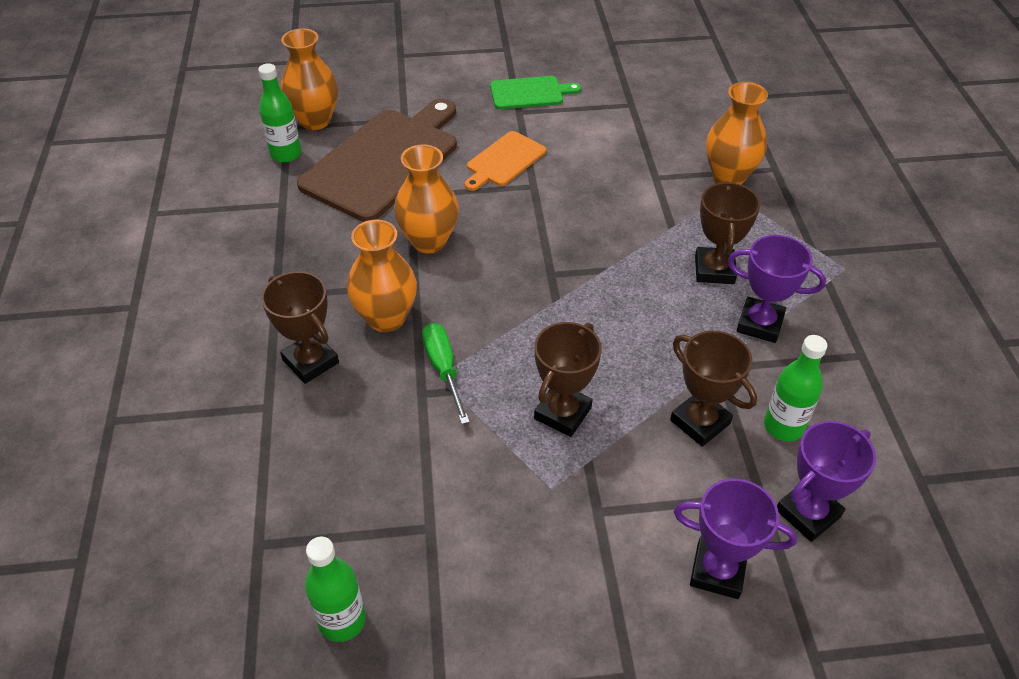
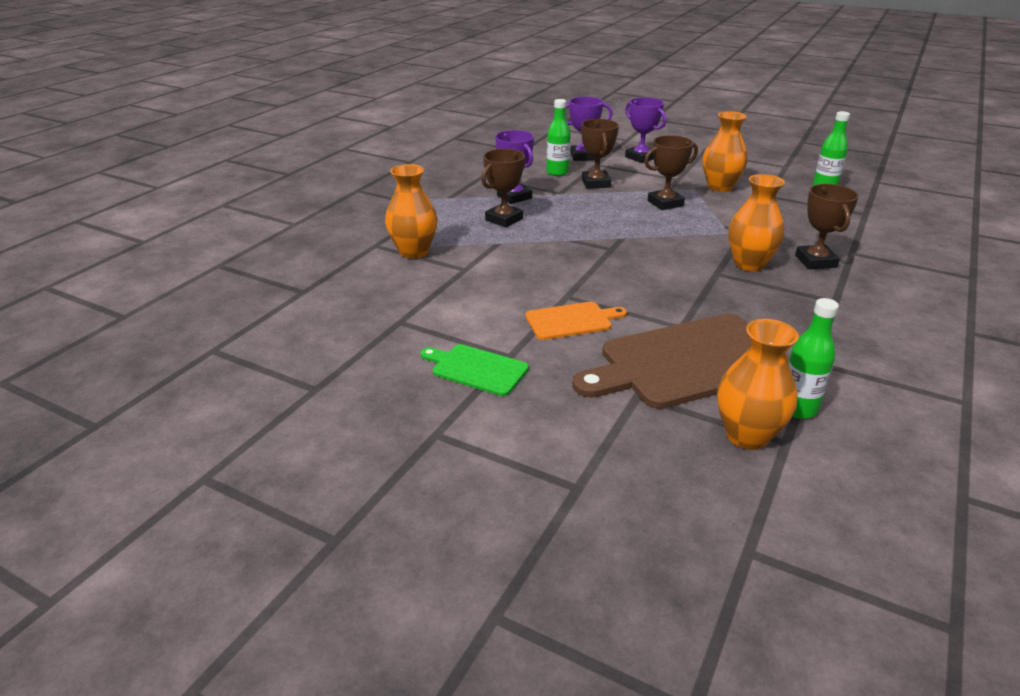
camera: 145 degrees left, 15 degrees down
(429, 241) = (687, 291): orange vase -> orange vase (720, 187)
(443, 369) = (723, 234): green screwdriver -> none

